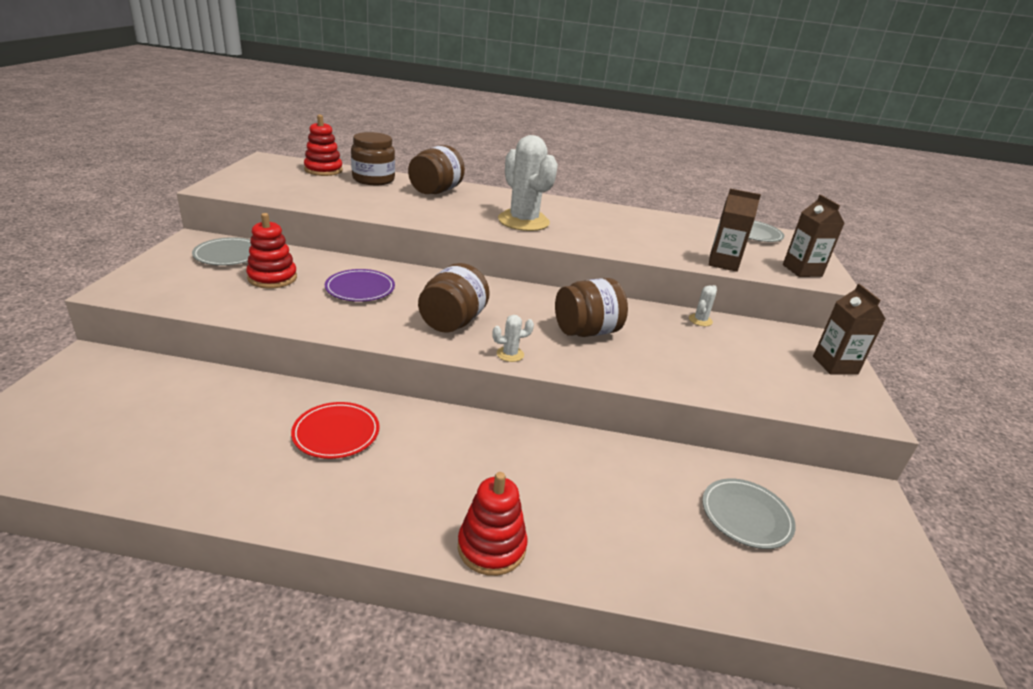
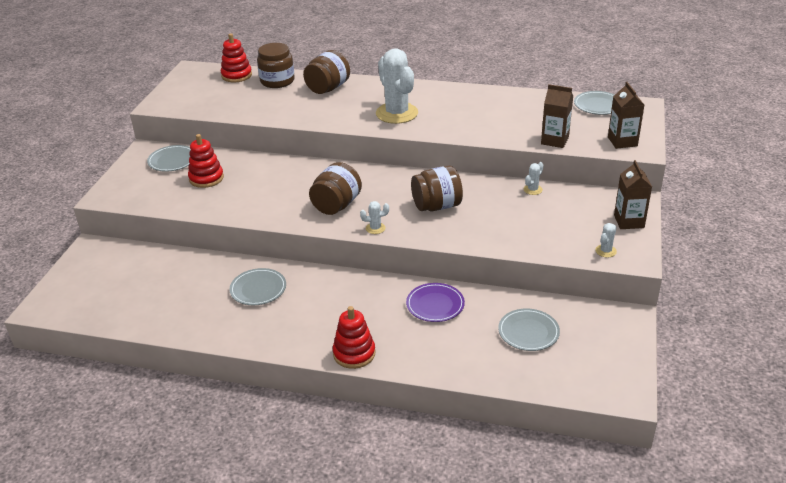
camera: 10 degrees right, 5 degrees up
(336, 433) = (258, 289): red plate -> grey plate
(360, 288) = (270, 182): purple plate -> purple plate (435, 305)
(827, 401) = (605, 251): none -> white cactus

